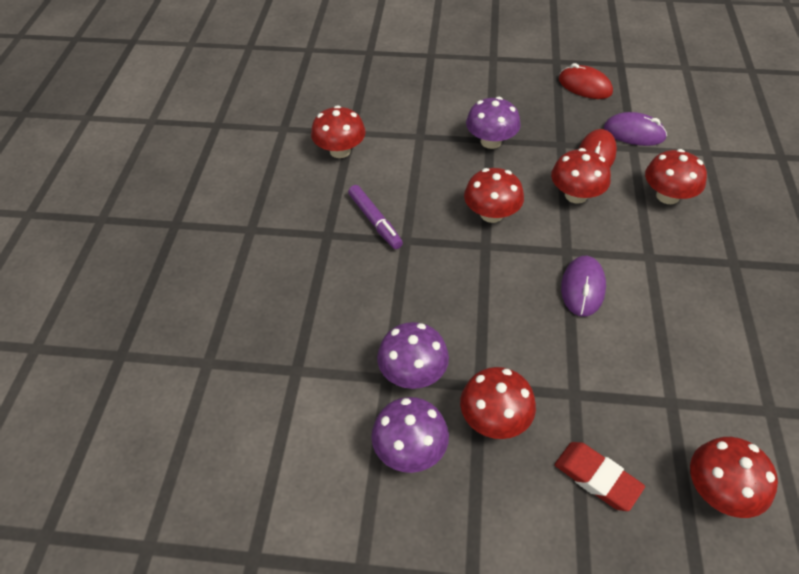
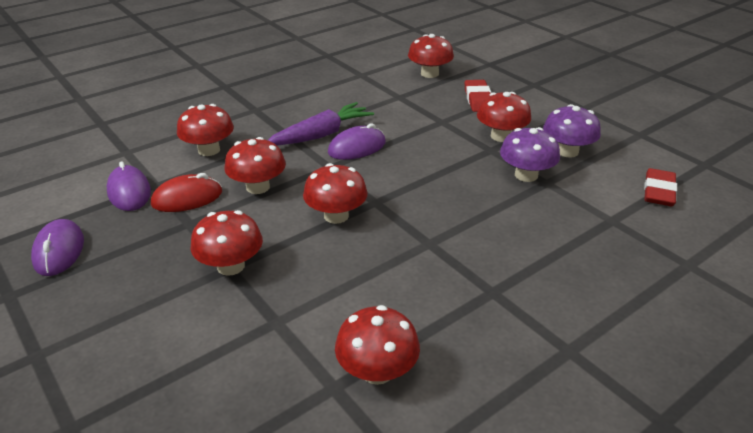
camera: 135 degrees left, 15 degrees down
(278, 451) = (659, 191): none -> red eraser
(375, 221) = (436, 273): purple marker -> none
(491, 141) = (230, 266): purple mushroom -> red mushroom
(584, 86) = (59, 251): red mouse -> purple mouse
(632, 279) = (322, 134): none -> purple carrot

